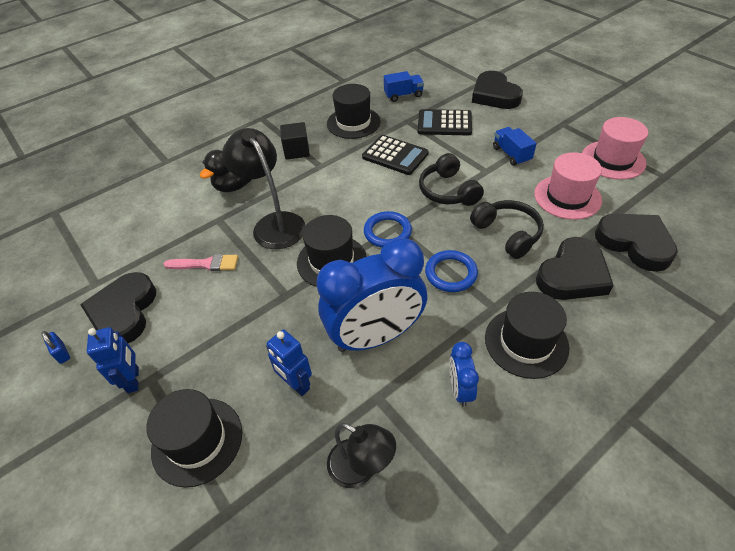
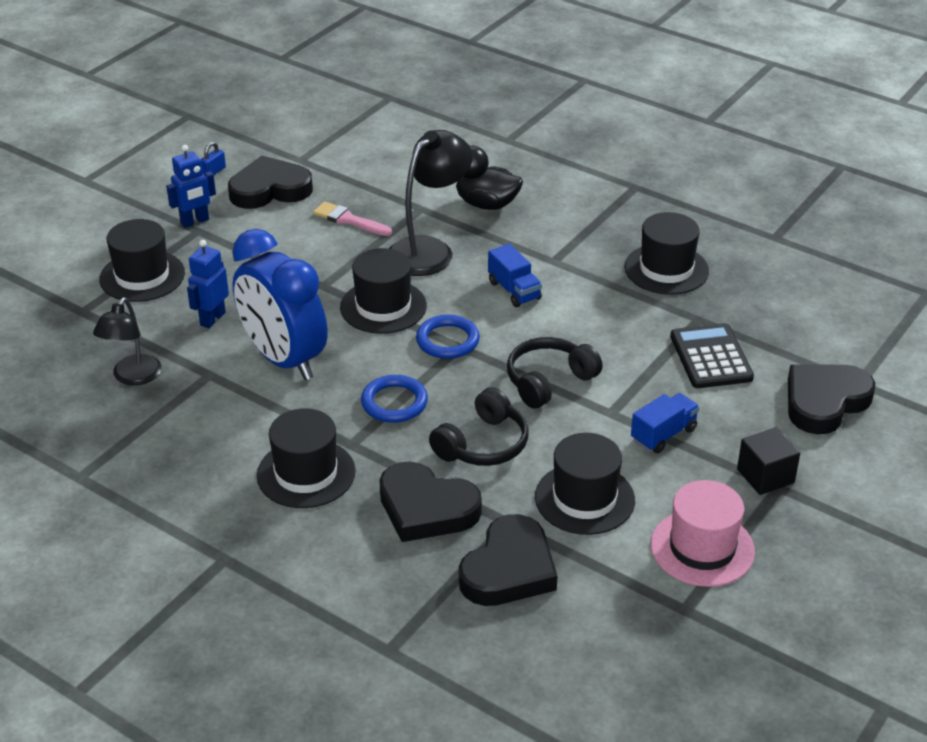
camera: 70 degrees right, 10 degrees down
(206, 264) = (349, 220): pink brush -> pink brush turned 135 degrees clockwise
(296, 151) = (576, 234): black cube -> black cube (765, 476)
(395, 155) = (606, 321): black calculator -> none
(403, 95) = (767, 304): blue truck -> blue truck (514, 290)
(460, 389) = (232, 429): blue clock -> none
(567, 197) = (584, 498): pink hat -> black hat

